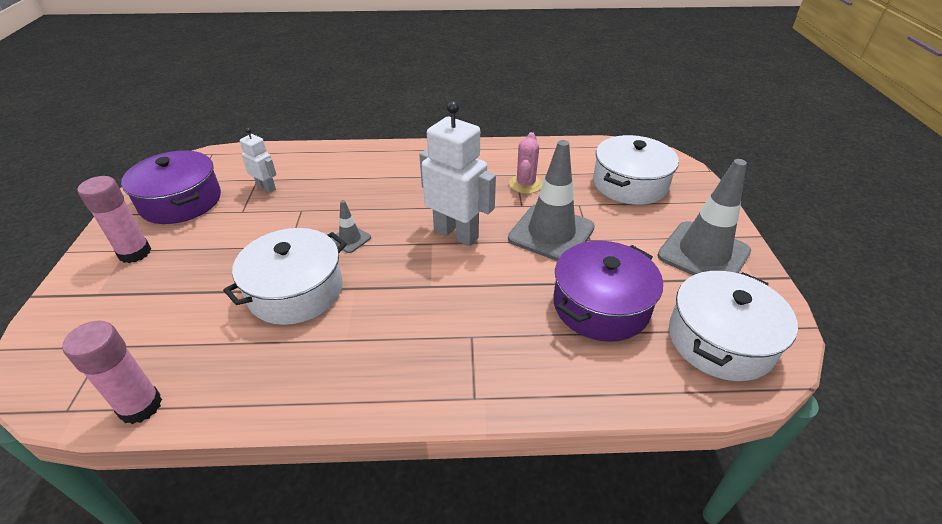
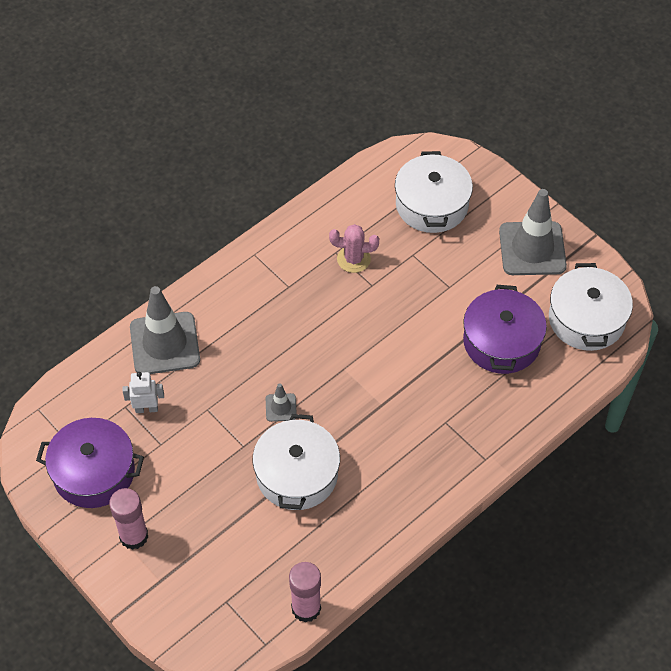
camera: 40 degrees left, 15 degrees up
(456, 234) = (352, 347): white robot -> none
(525, 184) = (353, 259): pink cactus -> pink cactus turned 60 degrees counterclockwise
(551, 233) = (418, 299): grey traffic cone -> grey traffic cone (165, 343)

